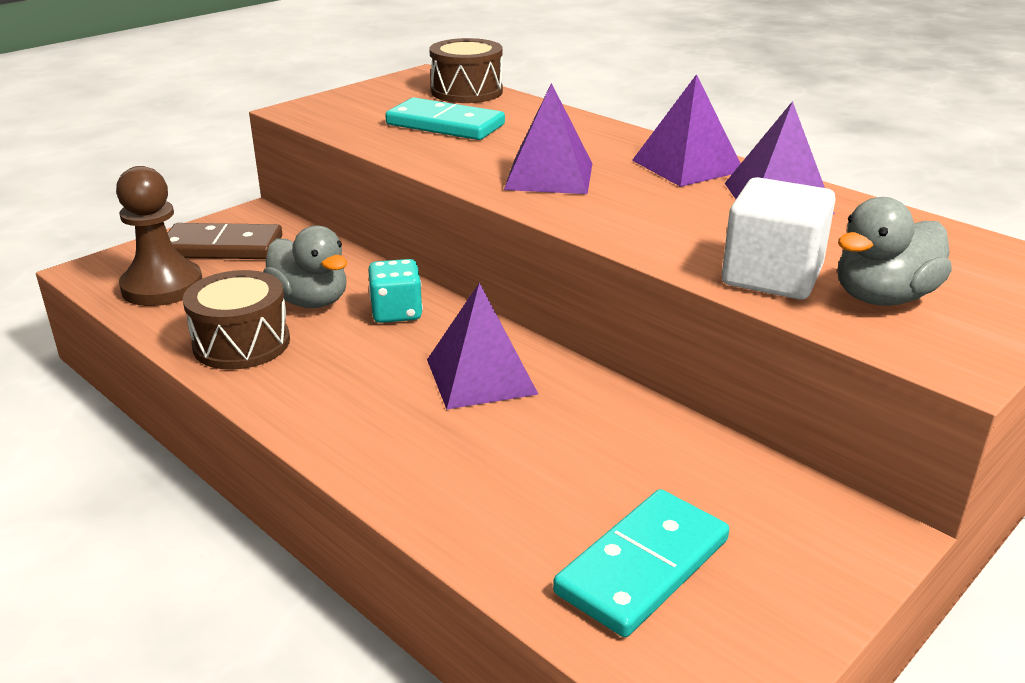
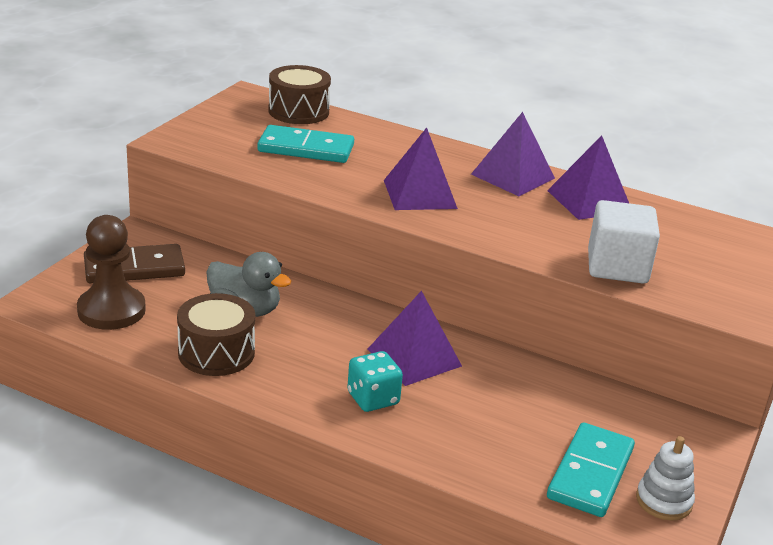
camera: 20 degrees left, 0 degrees up
(396, 312) = (319, 313): turquoise dice -> turquoise dice (373, 398)
(741, 629) = (664, 501): none -> white stacking toy
(883, 298) = (691, 276): grey duck -> none

